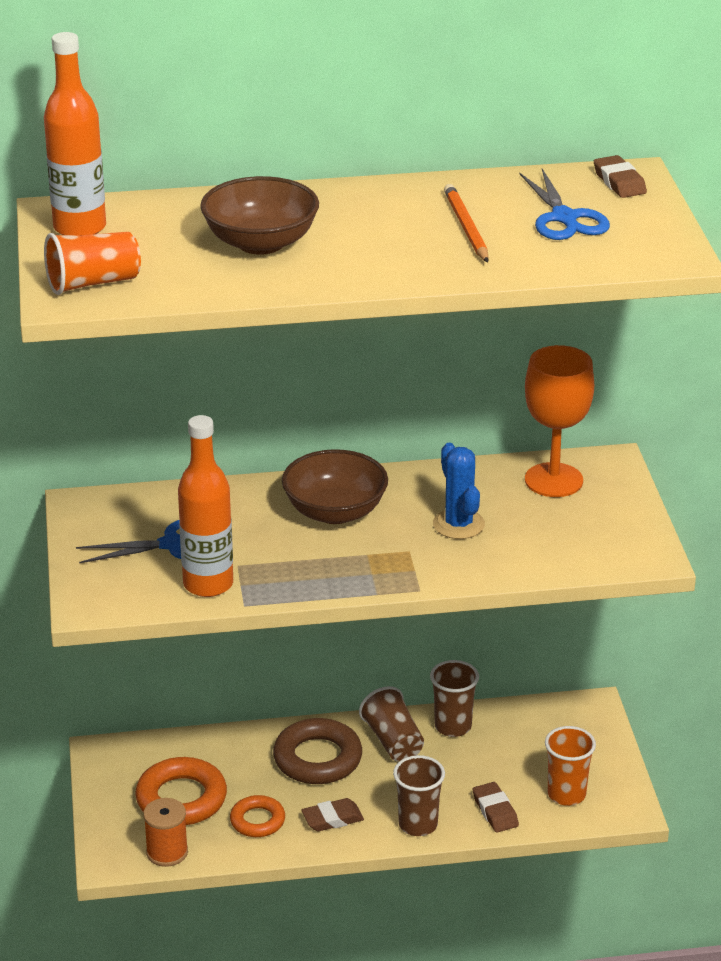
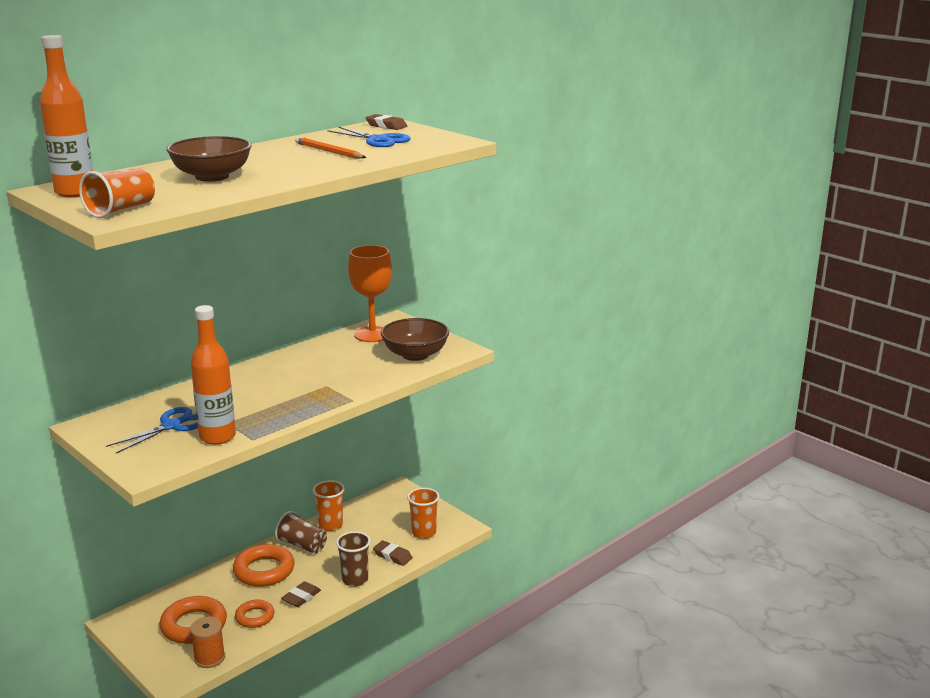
camera: 35 degrees left, 10 degrees down
(317, 758) = (264, 571): brown ring -> orange ring
(335, 512) = (261, 382): brown bowl -> brown bowl (415, 355)
(453, 726) = (330, 525): brown cup -> orange cup
(458, 524) = (341, 366): blue cactus -> none

